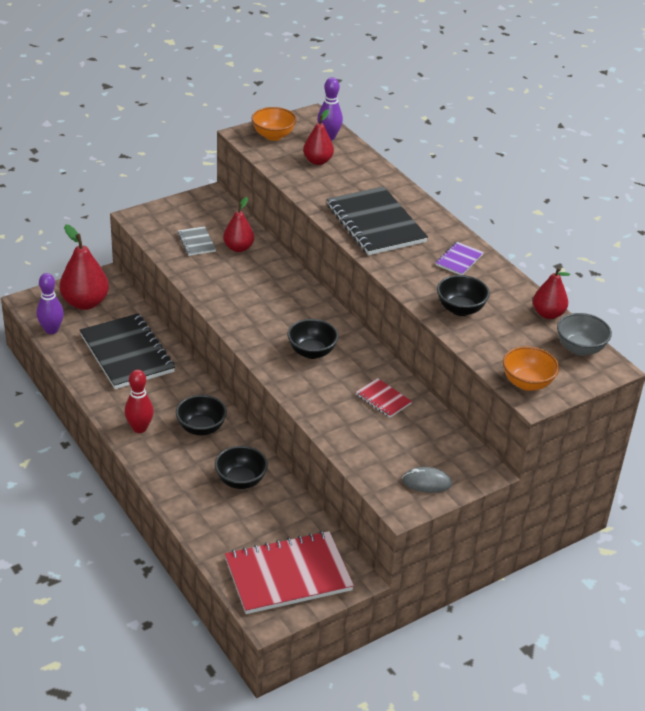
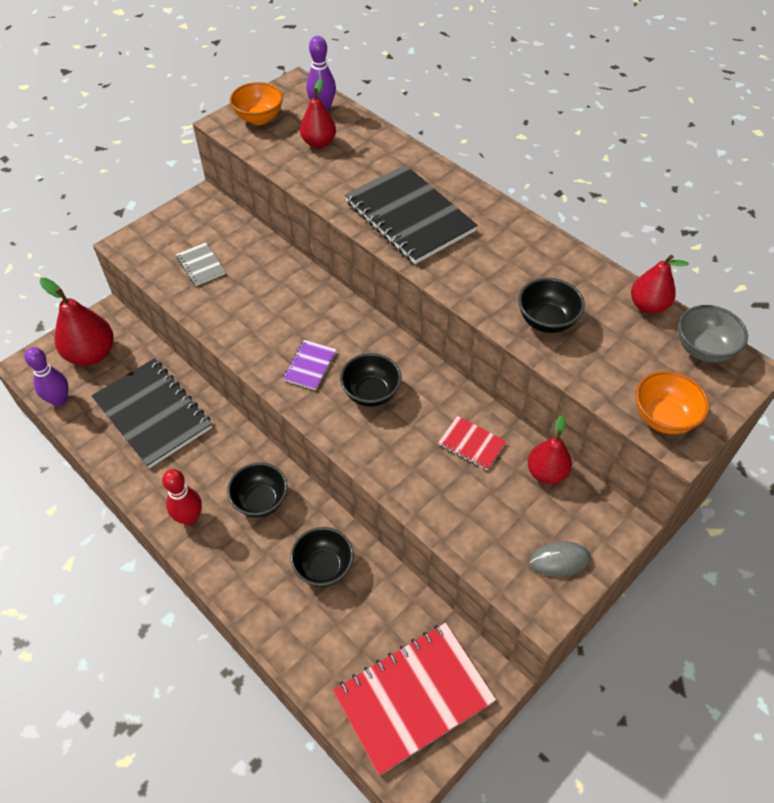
camera: 10 degrees left, 15 degrees up
(238, 248) = (250, 263): red pear -> red pear (546, 473)
(459, 260) = (520, 249): purple notebook -> purple notebook (309, 366)

